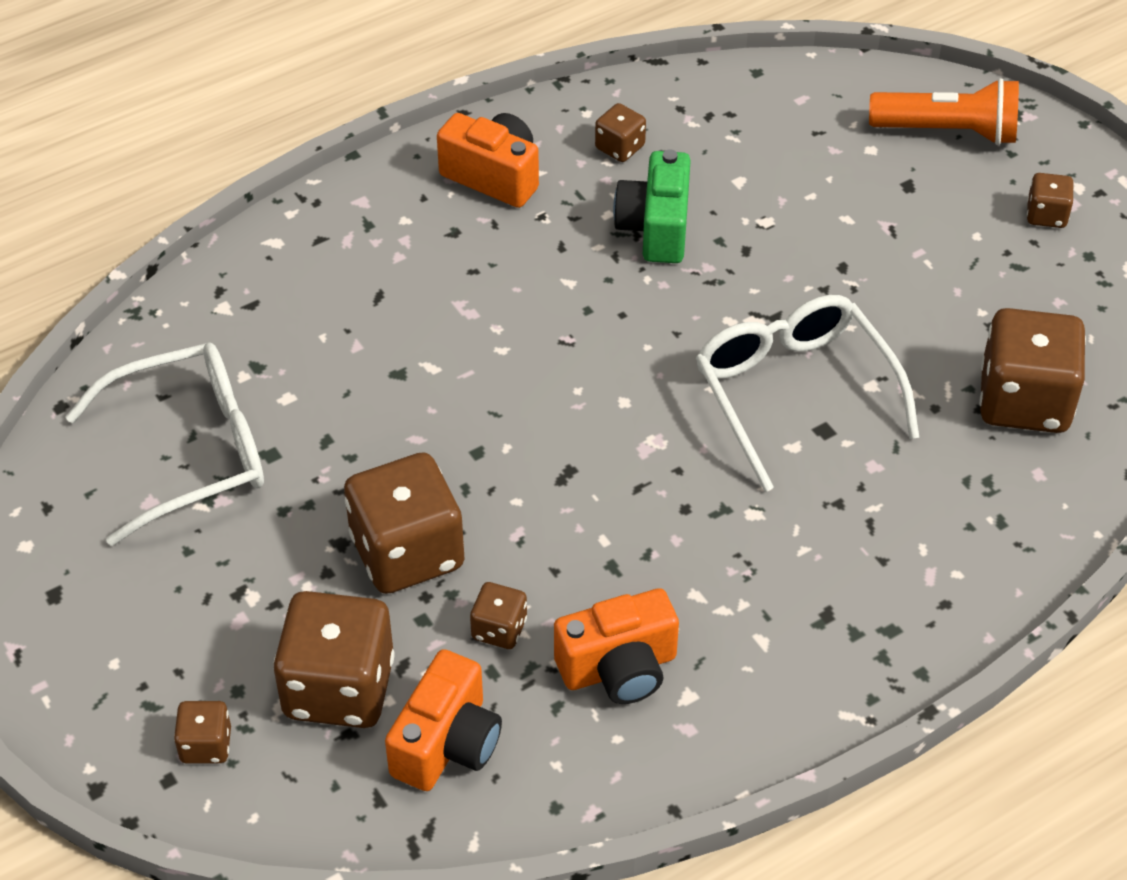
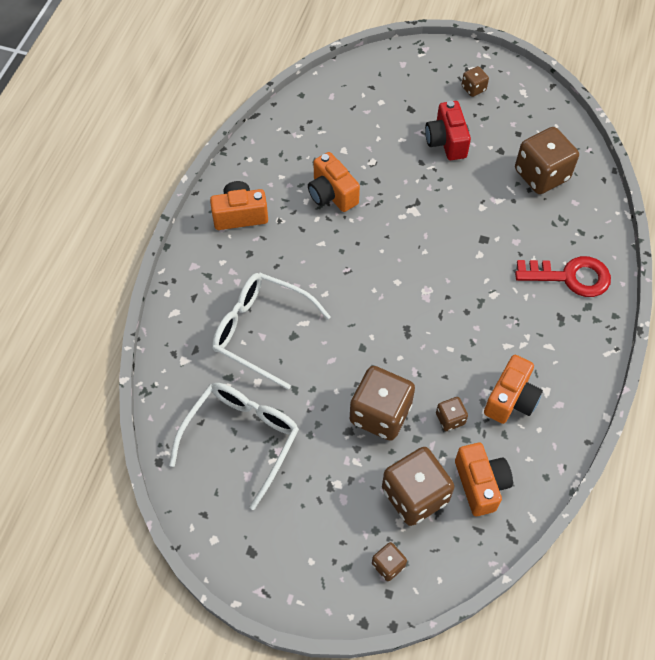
camera: 40 degrees left, 10 degrees up
(620, 147) = (280, 166): brown dice -> none
(655, 228) = (331, 194): green camera -> orange camera
(794, 393) = (457, 231): white glasses -> white glasses (261, 331)
(908, 571) = (570, 277): none -> red key
(915, 262) = (446, 141): none -> red camera
(948, 131) = (402, 74): orange flashlight -> none

